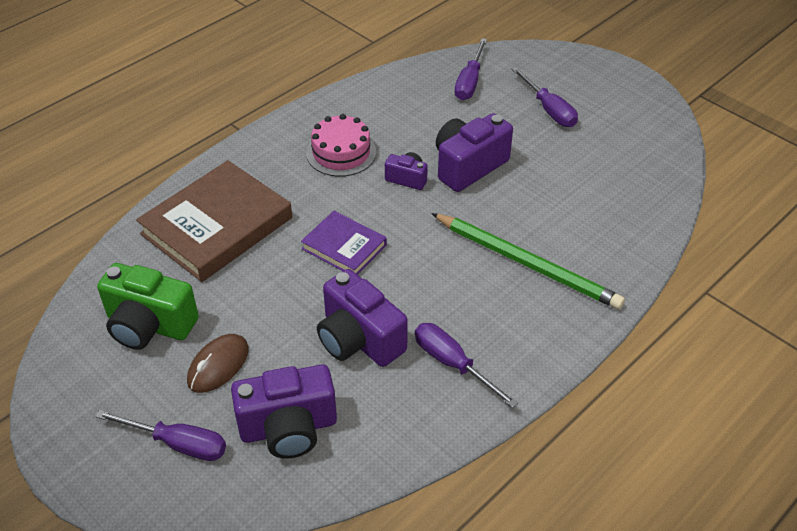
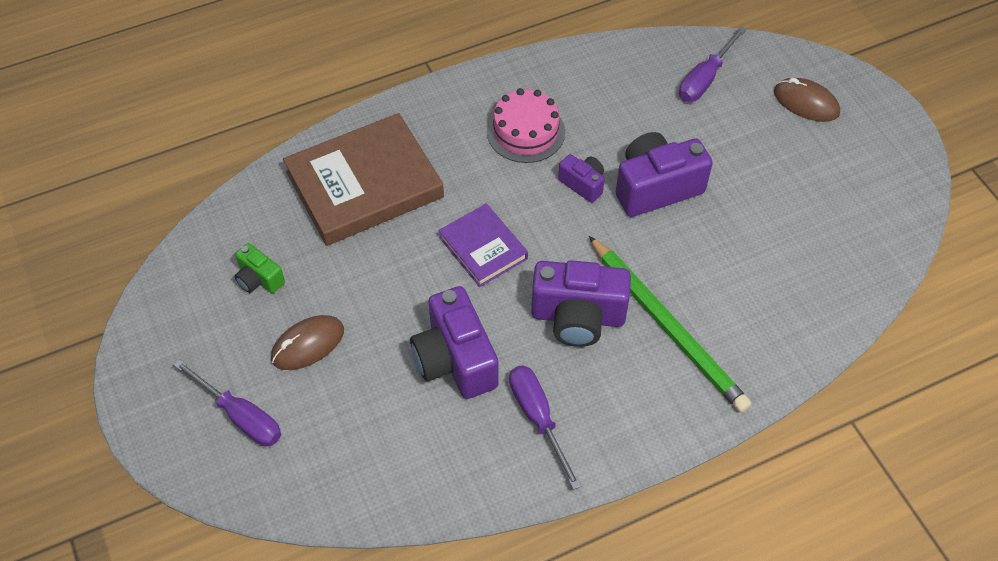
camera: 20 degrees right, 10 degrees up
(149, 325) = (259, 279): green camera -> green camera, size x0.53
(288, 428) = (349, 434): purple camera -> purple camera (578, 317)
(549, 109) = (780, 140): purple screwdriver -> none
(555, 80) = (806, 103): none -> brown mouse

